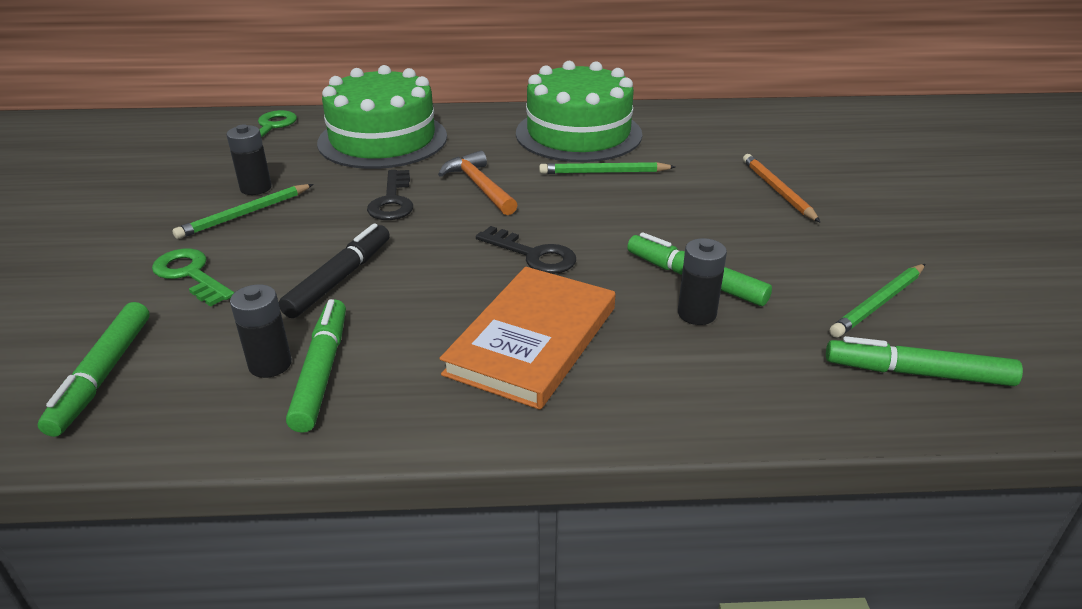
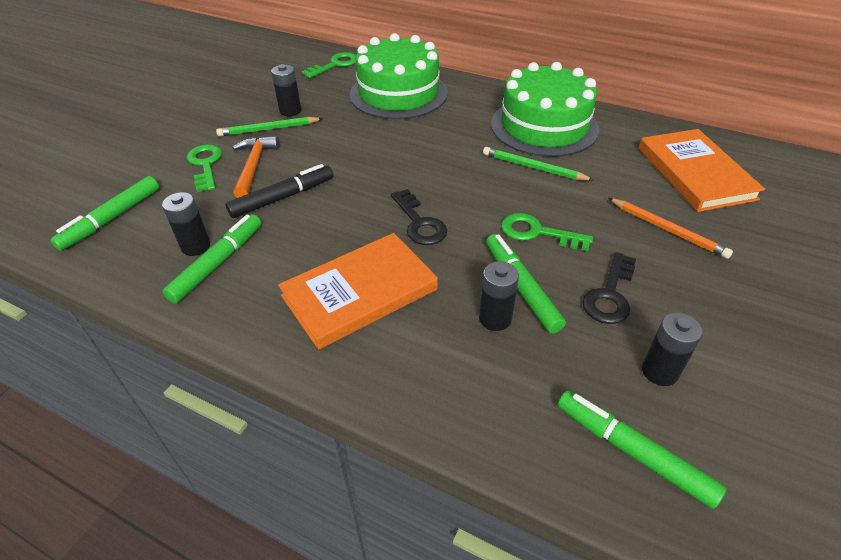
camera: 30 degrees right, 10 degrees up
(392, 201) = (363, 147): black key -> black key (610, 295)
(479, 186) = (431, 152): orange hammer -> orange hammer (253, 166)
(663, 227) = (537, 232): none -> green key
(756, 139) = (695, 173): none -> orange book
(777, 190) = (667, 230): orange pencil -> orange pencil turned 120 degrees clockwise
(878, 303) = (659, 371): green pencil -> black battery

